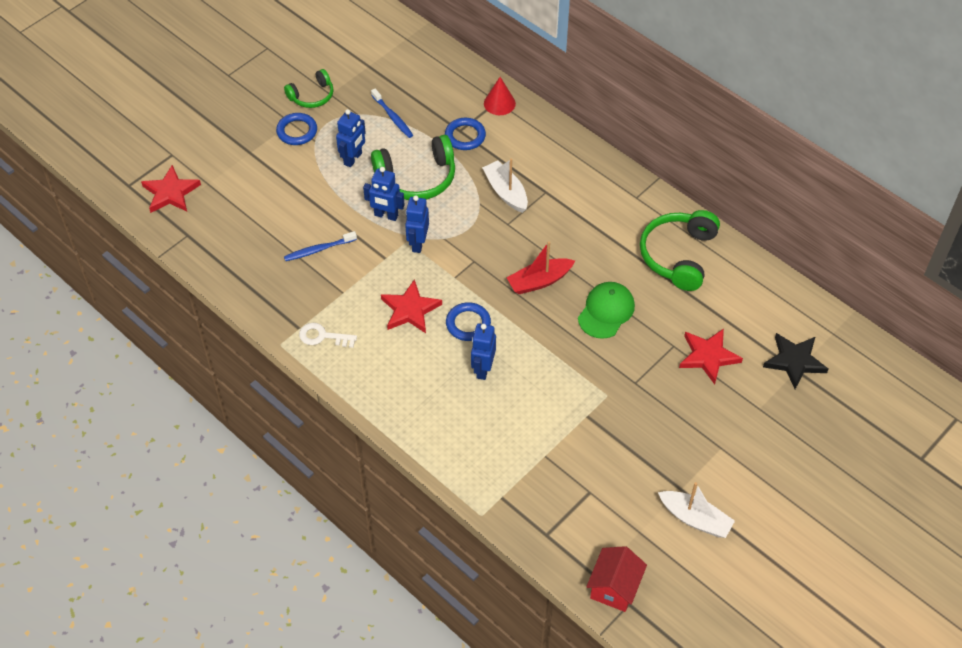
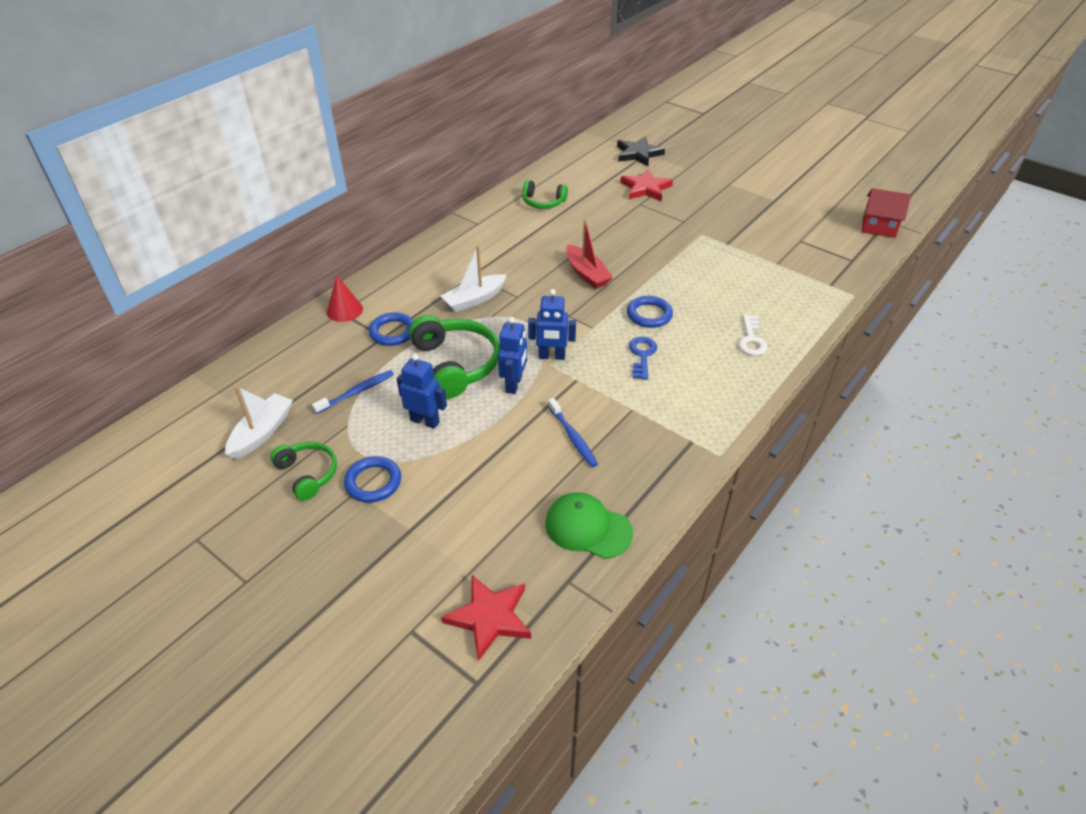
camera: 95 degrees left, 10 degrees down
(323, 336) = (697, 419): white key -> white key (751, 339)
(410, 310) = (642, 355): red star -> blue key
(483, 369) = (699, 302): blue robot -> none
(606, 311) = (613, 236): green cap -> green cap (588, 528)
(678, 255) = (543, 202): green headphones -> green headphones, size x0.59
(695, 519) = (798, 194): white boat -> white boat (262, 432)

